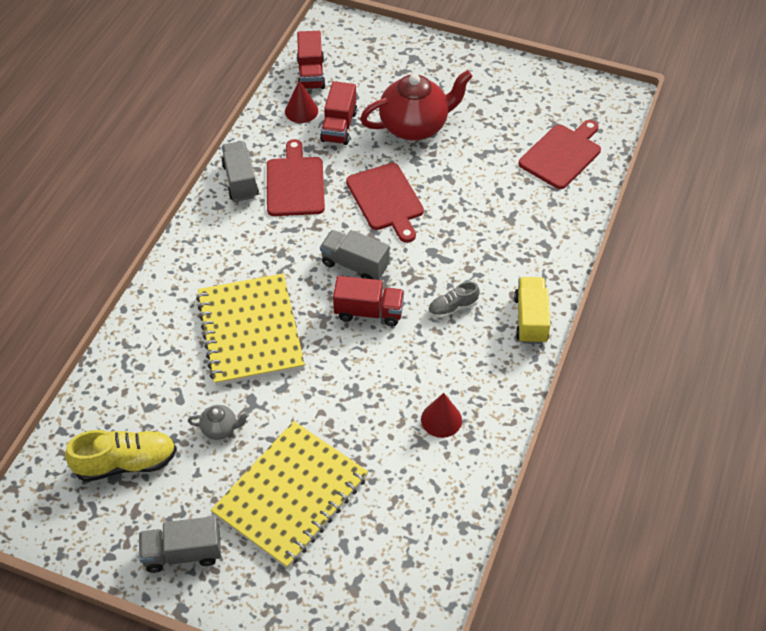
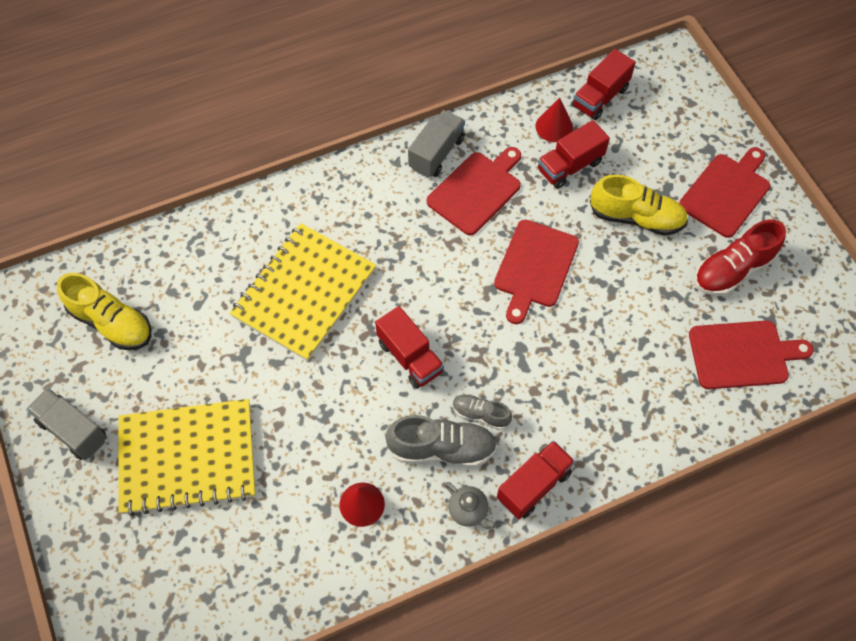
camera: 45 degrees right, 10 degrees up
(220, 429) = (199, 355): grey teapot -> grey teapot (468, 511)
(355, 265) = (444, 305): grey truck -> none
(415, 126) = (636, 217): red teapot -> yellow shoe
(451, 74) = (726, 192): none -> red cutting board
(452, 346) = (442, 448): none -> grey shoe
(504, 114) = (733, 270): none -> red shoe
(530, 319) = (534, 485): yellow truck -> red truck

